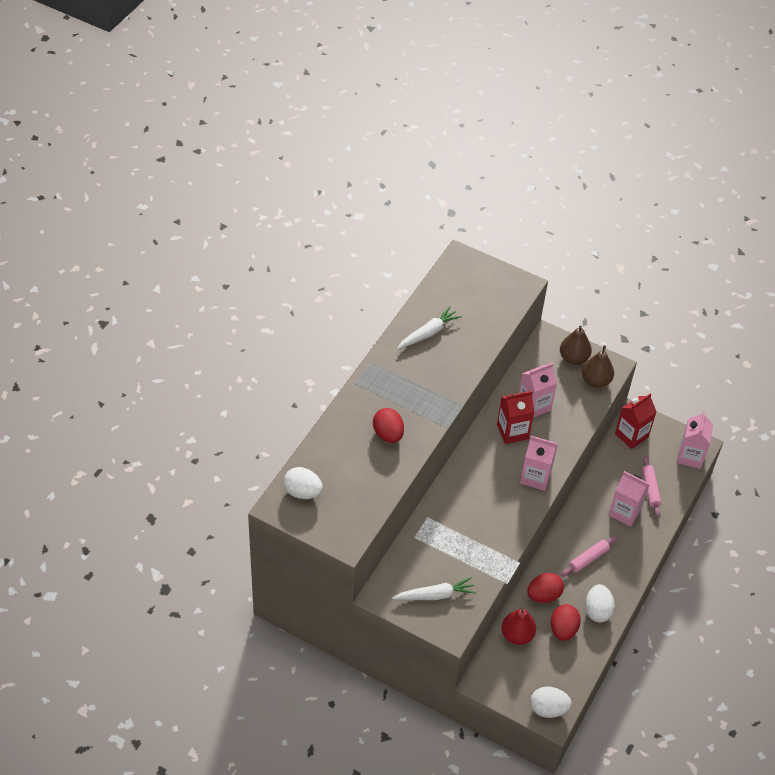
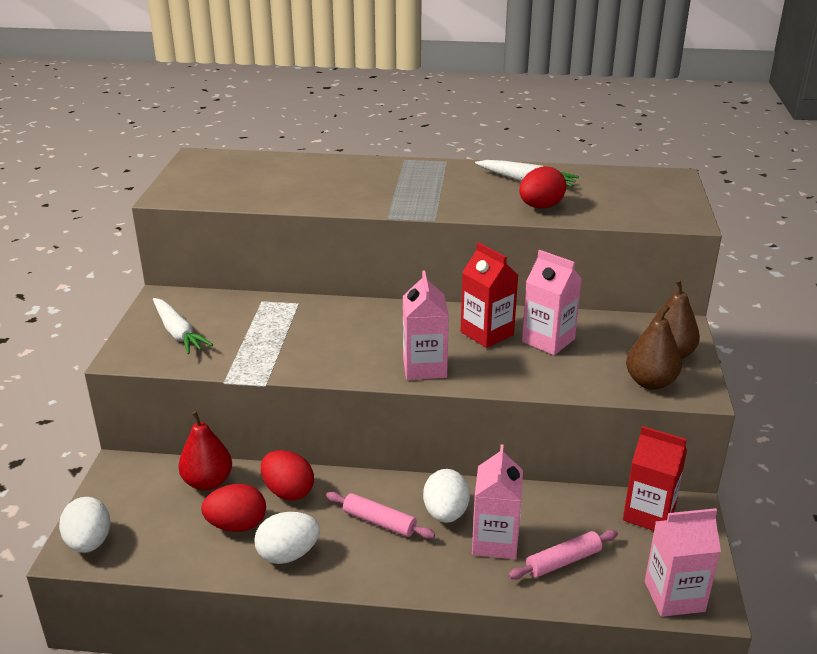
camera: 70 degrees right, 20 degrees down
(302, 492) = (225, 163): white egg -> white egg (445, 513)
(388, 434) = (345, 188): red egg -> red egg (540, 207)

